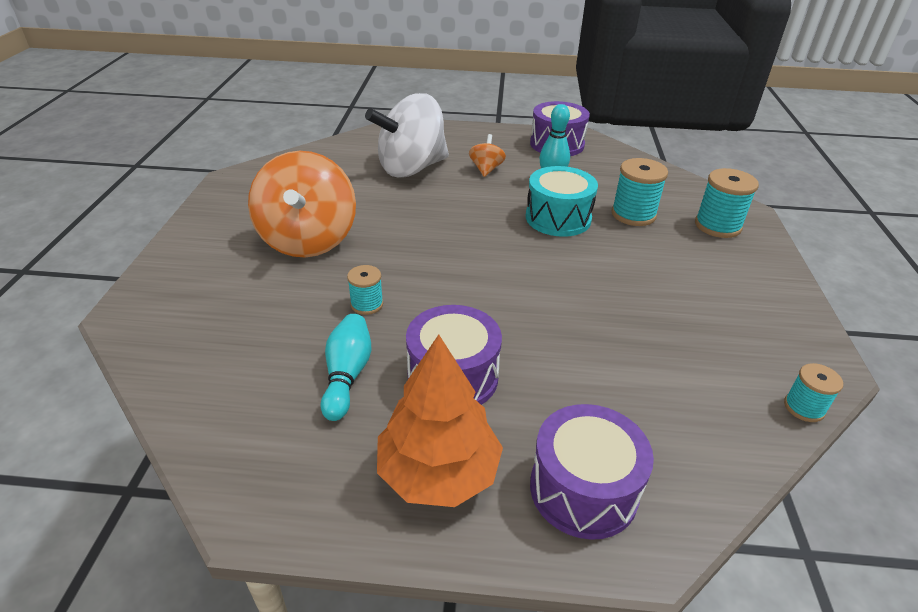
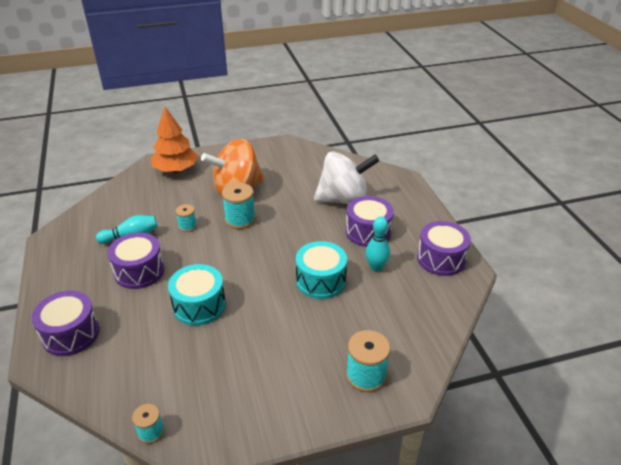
camera: 70 degrees right, 0 degrees up
(411, 168) = (344, 199): white spinning top -> white spinning top turned 135 degrees clockwise
(438, 471) = (75, 282): orange tree -> orange tree (176, 169)
(486, 169) = (368, 232): orange spinning top -> purple drum
(565, 323) = (199, 305): none -> turquoise drum
(633, 214) = (352, 320): turquoise spool -> turquoise spool (240, 219)

